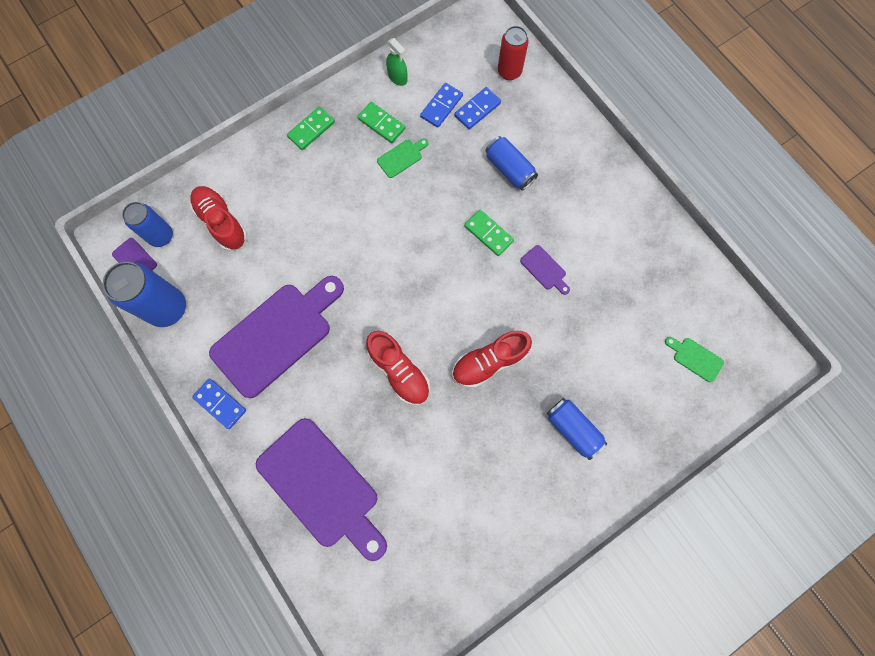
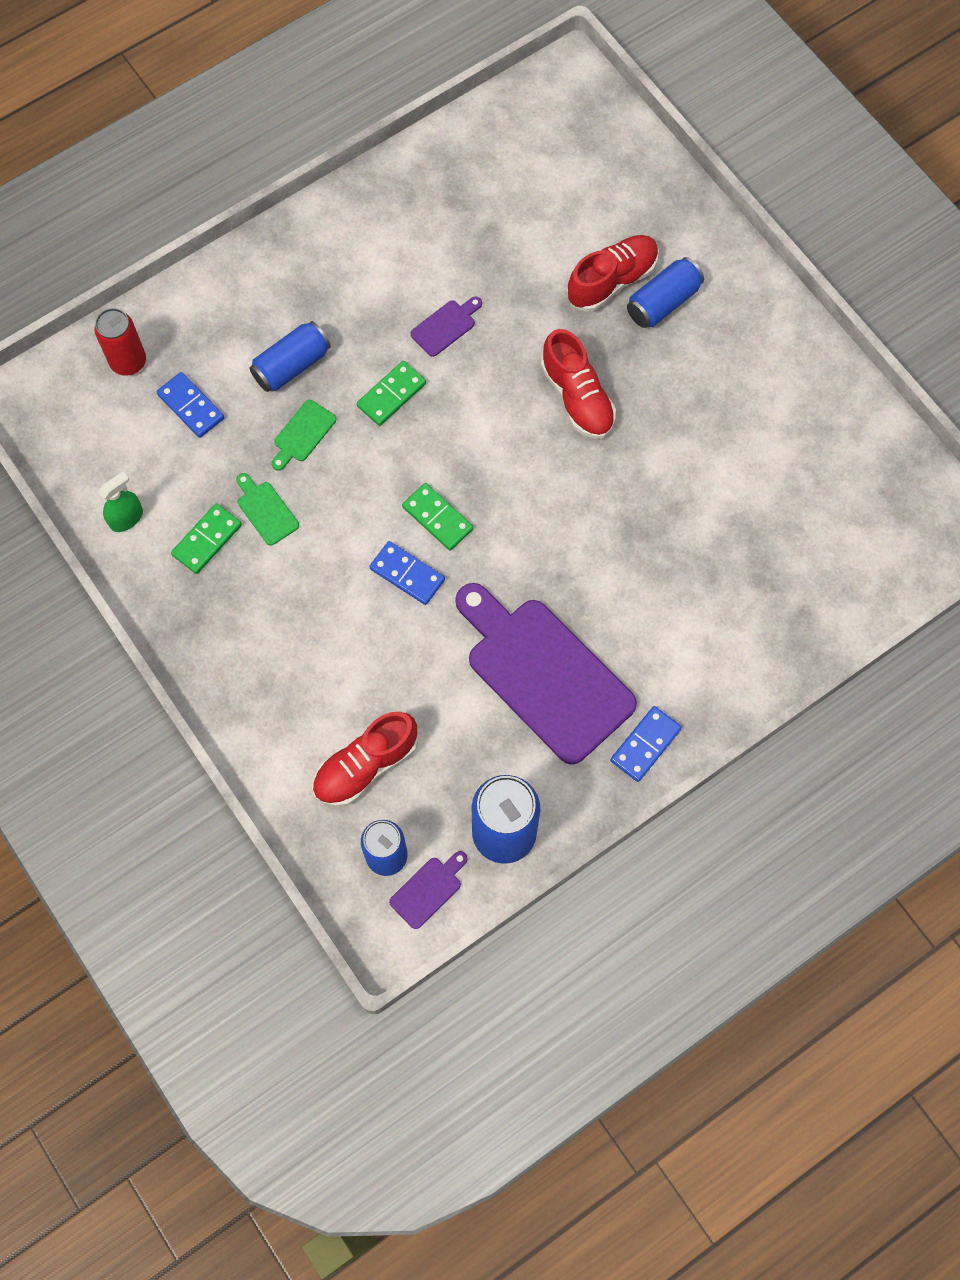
camera: 90 degrees left, 5 degrees down
(311, 129) = (211, 642): green domino -> green domino (437, 518)
(322, 487) = (752, 602): purple cutting board -> none
(399, 371) = (593, 509): red shoe -> red shoe (612, 281)
(441, 106) = (182, 456): blue domino -> blue domino (407, 574)
(695, 358) = (567, 160): green cutting board -> green cutting board (303, 434)

